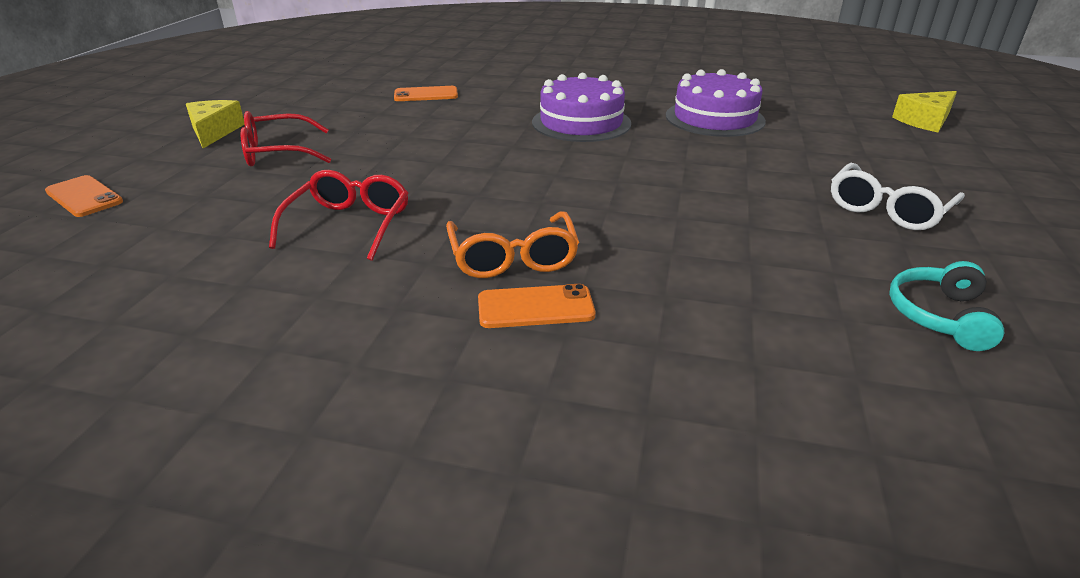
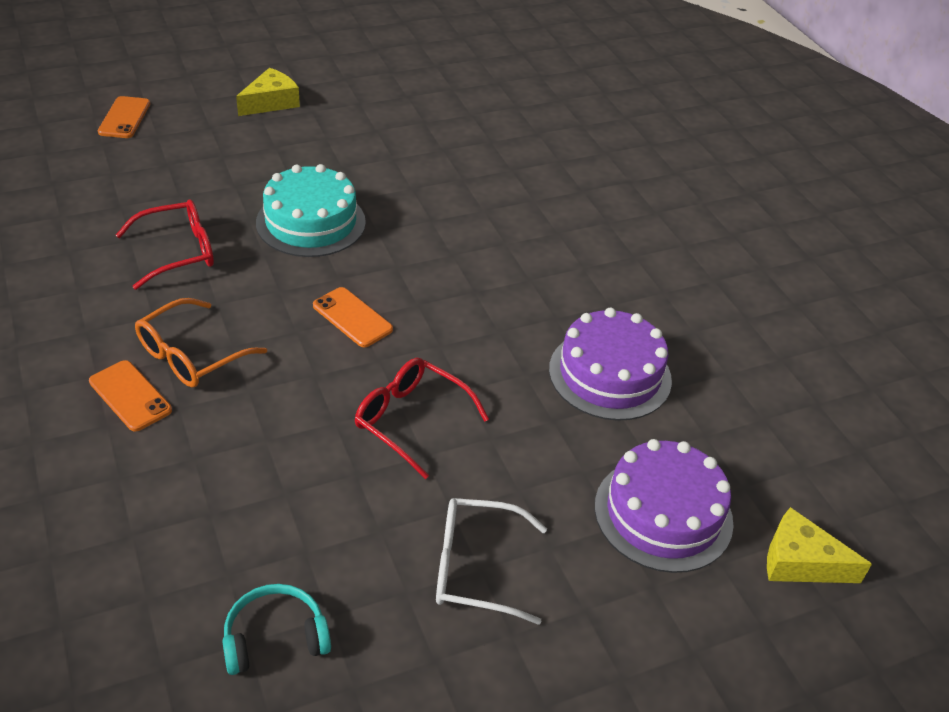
camera: 50 degrees right, 10 degrees up
(278, 153) = (263, 153): red glasses -> red glasses (411, 420)
(406, 159) = (311, 222): none -> turquoise cake
(426, 95) = (464, 161): orange phone -> orange phone (352, 317)
(581, 123) = (495, 285): purple cake -> purple cake (663, 514)

